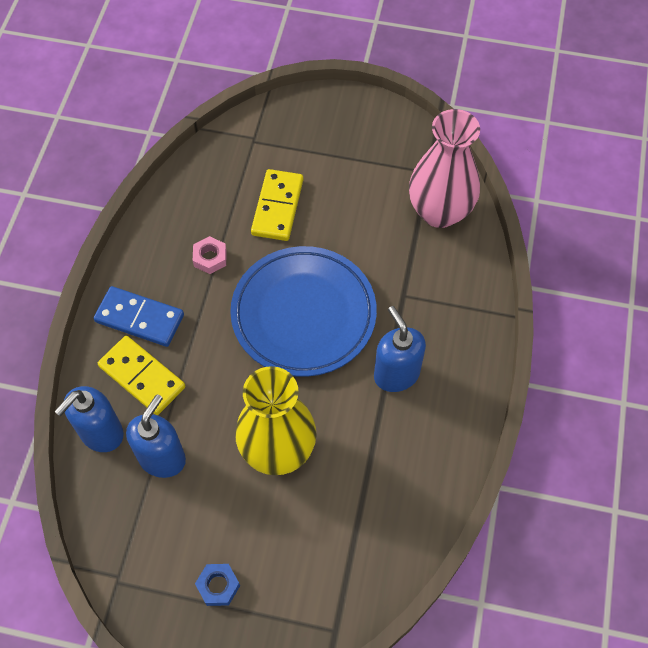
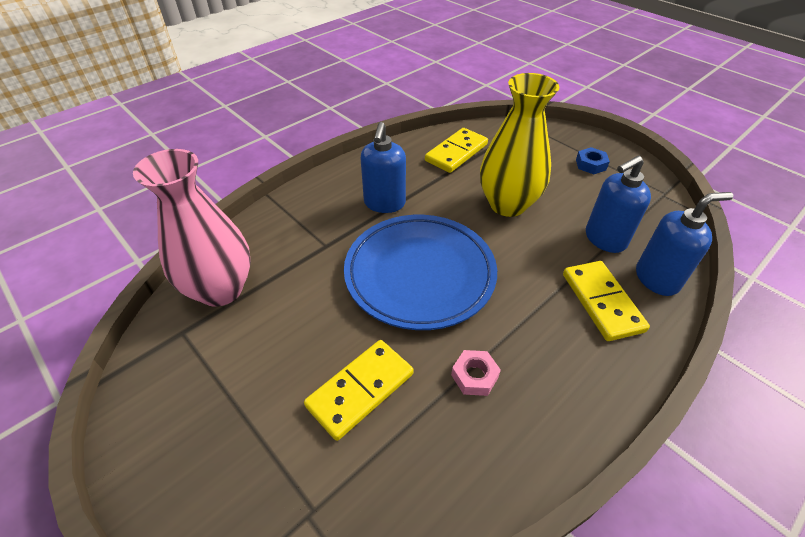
camera: 145 degrees left, 15 degrees down
(140, 318) = (585, 355): blue domino -> none
(383, 505) = (456, 153): none -> yellow domino

